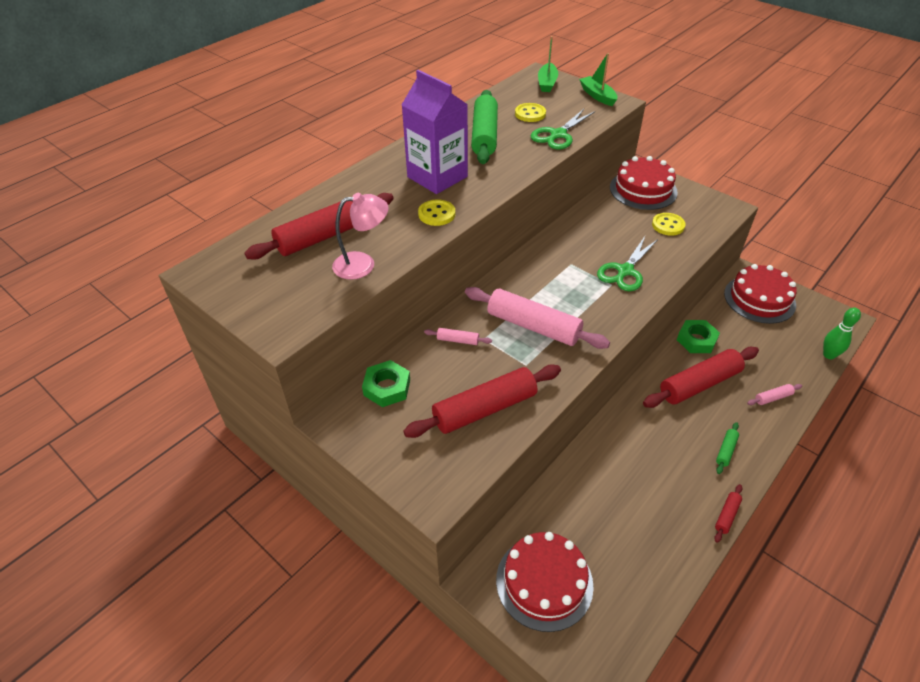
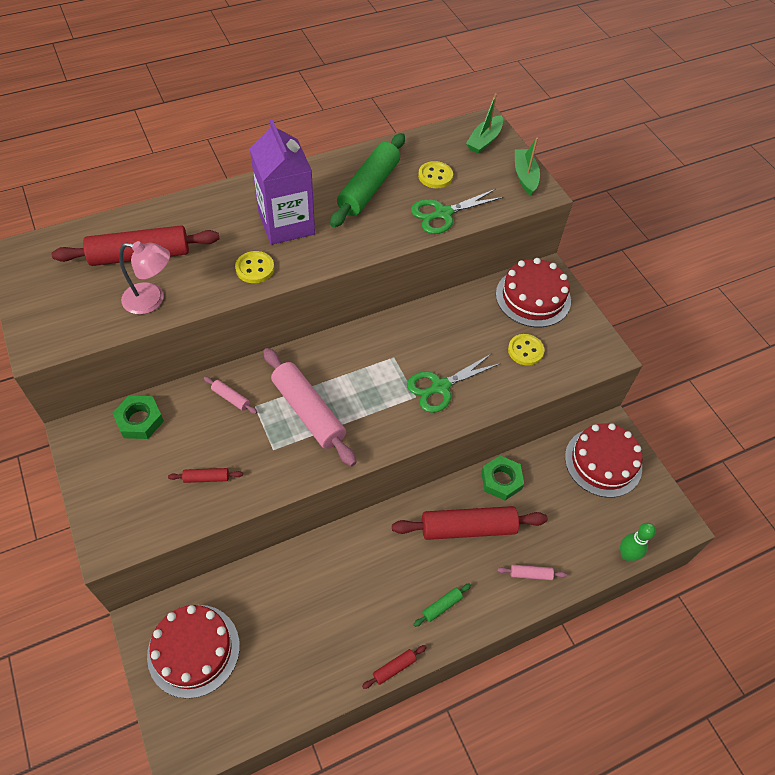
camera: 20 degrees right, 10 degrees up
(484, 409) = (206, 478): red rolling pin -> red rolling pin, size x0.43

